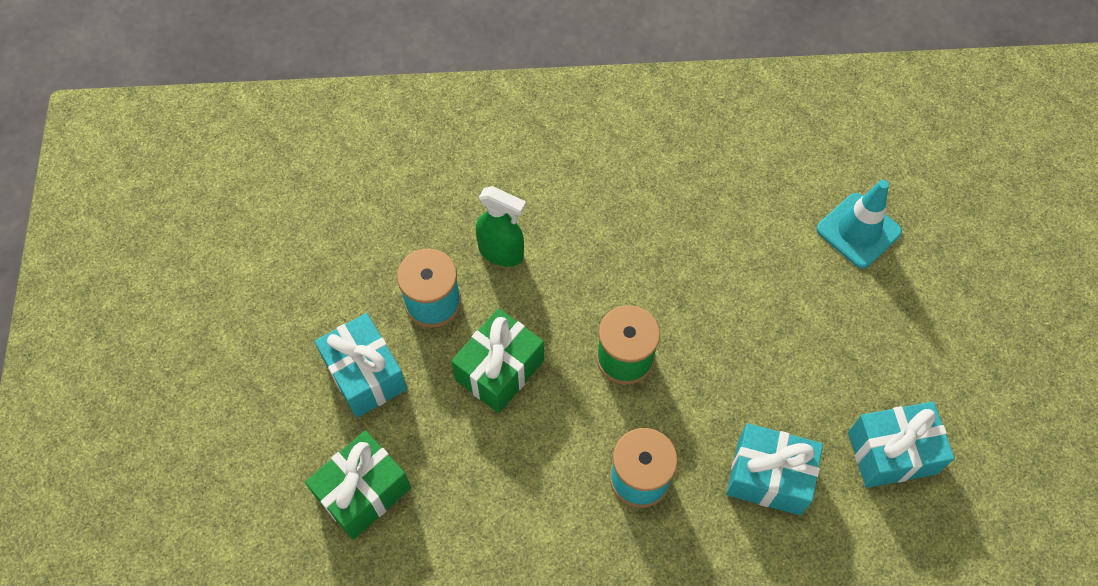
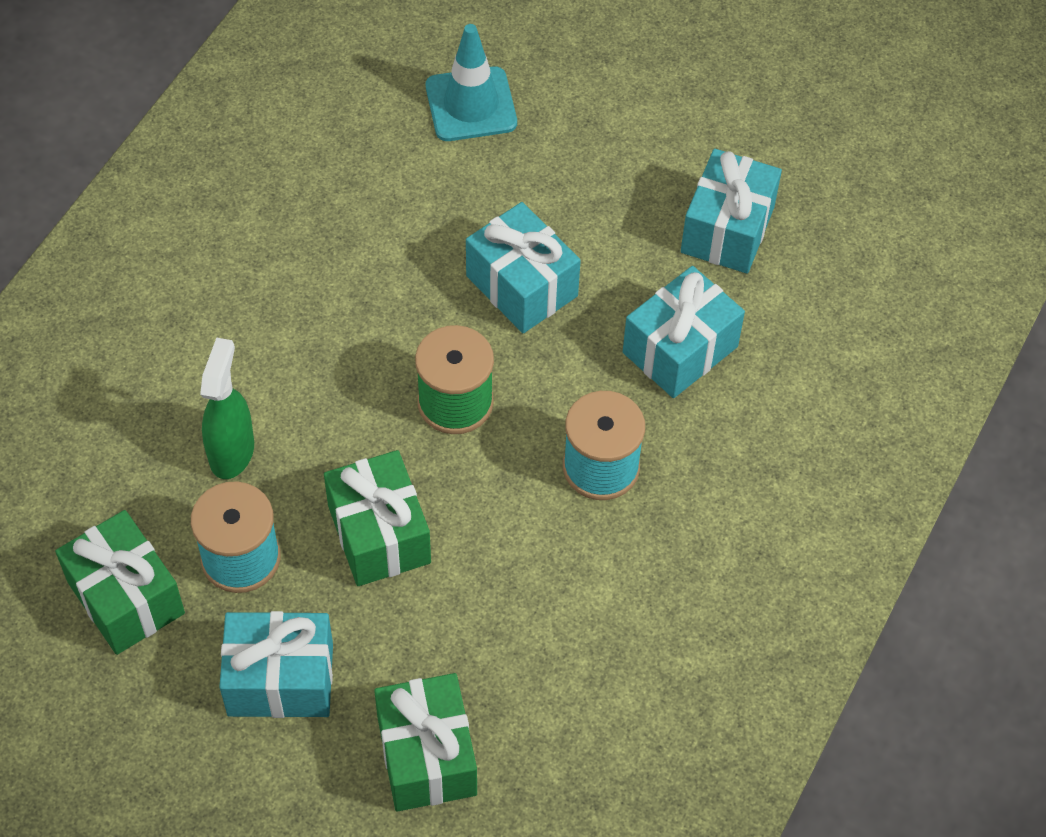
camera: 60 degrees left, 5 degrees down
(368, 257) = (126, 597): none -> green gift
(501, 252) = (232, 451): green spray bottle -> green spray bottle turned 45 degrees counterclockwise
(742, 345) = (521, 286): none -> turquoise gift

